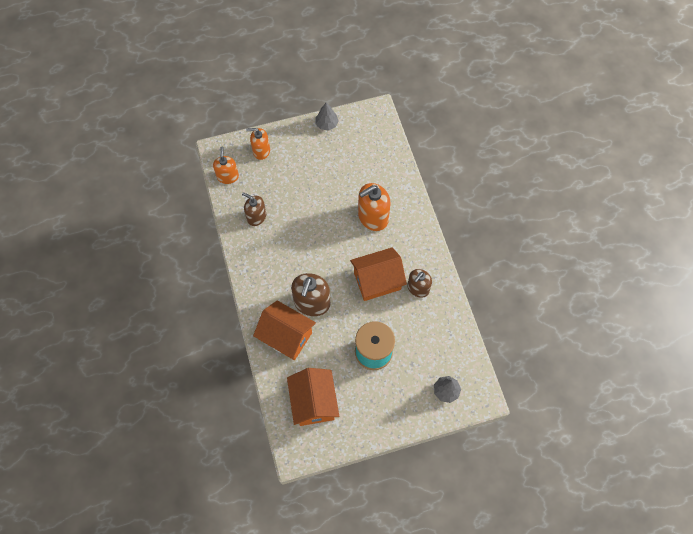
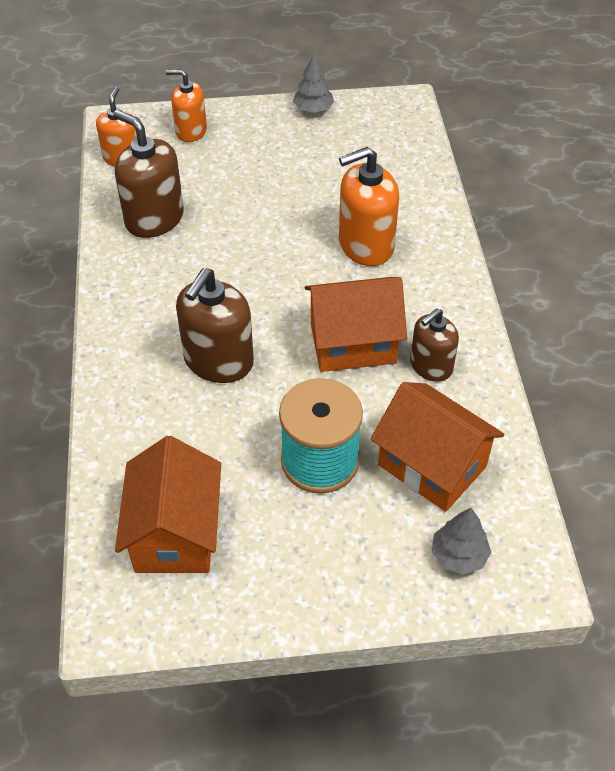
camera: 10 degrees right, 15 degrees down
(256, 217) = (154, 219): brown soap dispenser -> brown soap dispenser, size x1.56
(286, 336) = (153, 409): orange house -> orange house (432, 466)

